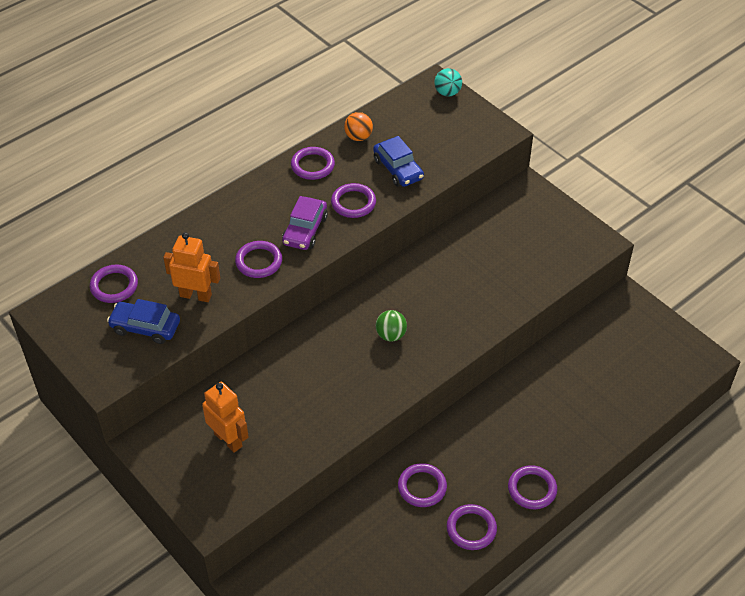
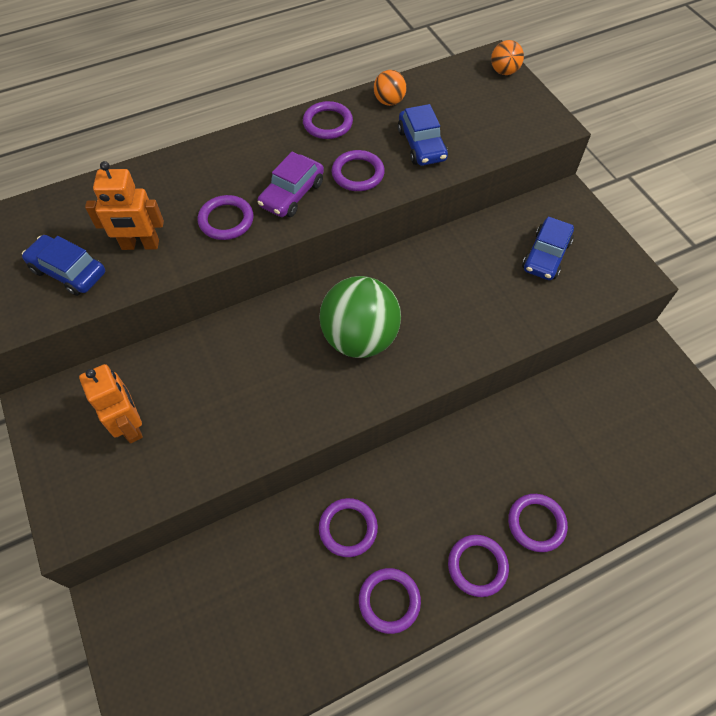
camera: 15 degrees right, 10 degrees up
(114, 286) = (58, 215): purple ring -> purple ring (536, 523)
(196, 295) = (140, 245): orange robot -> orange robot turned 150 degrees clockwise
(391, 335) = (360, 338): green ball -> green ball, size x2.10
(447, 93) = (504, 71): turquoise ball -> orange ball
(522, 239) = (546, 256): none -> blue car

